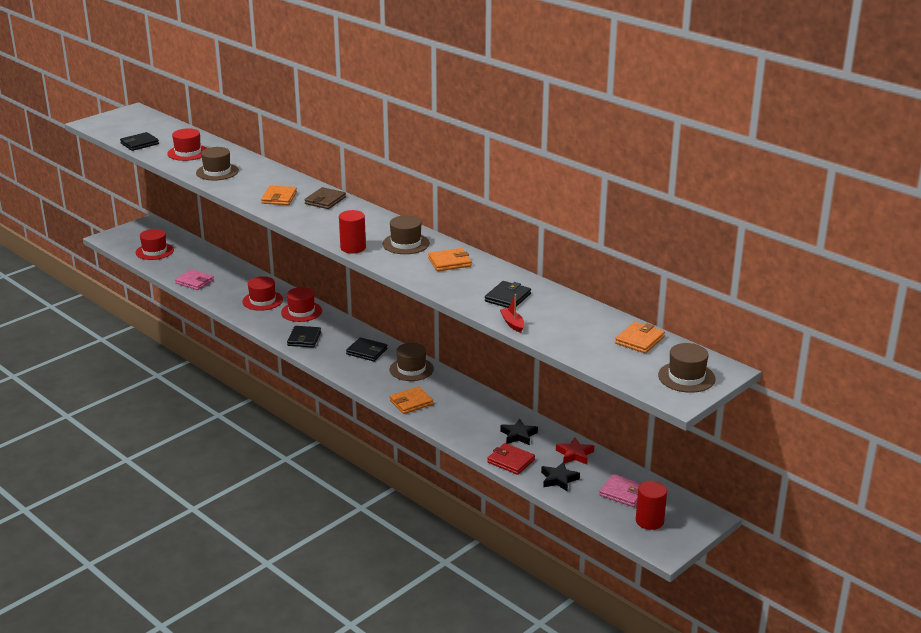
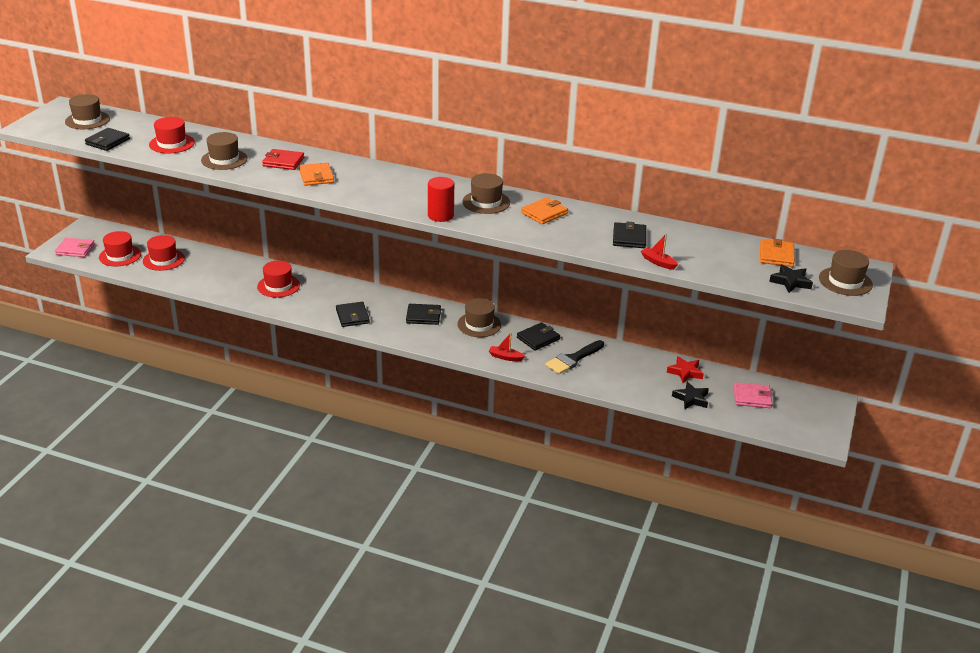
camera: 25 degrees left, 5 degrees up
(140, 124) = (87, 120): none -> brown hat
(194, 282) = (191, 280): pink wallet -> pink wallet (75, 249)
(301, 311) = (327, 289): red hat -> red hat (163, 260)
(325, 201) = (365, 172): brown wallet -> none
(411, 402) = (505, 357): orange wallet -> red boat
(456, 393) = (538, 338): none -> black wallet
(473, 418) = (573, 359): none -> black brush
(511, 461) = (638, 392): red wallet -> red wallet (283, 162)
(518, 435) = (624, 366): black star -> black star (790, 282)
(649, 521) = (793, 417): red cylinder -> none

